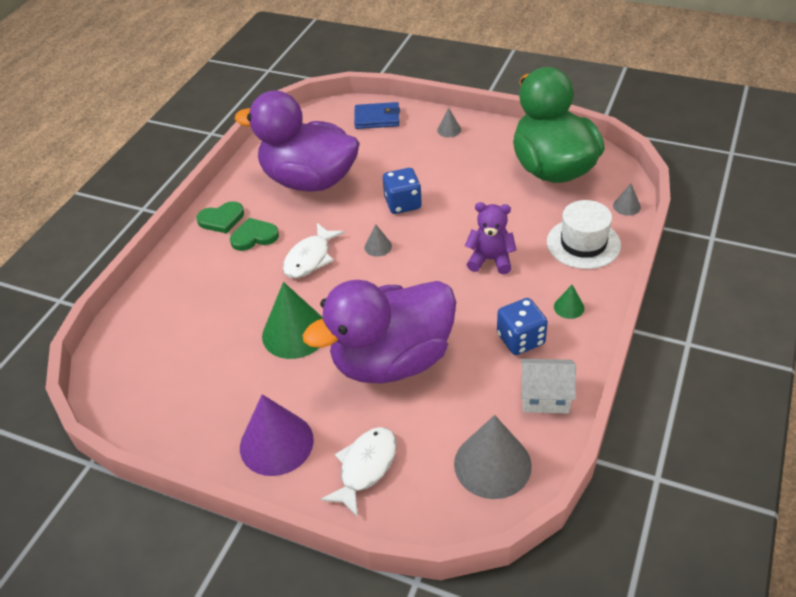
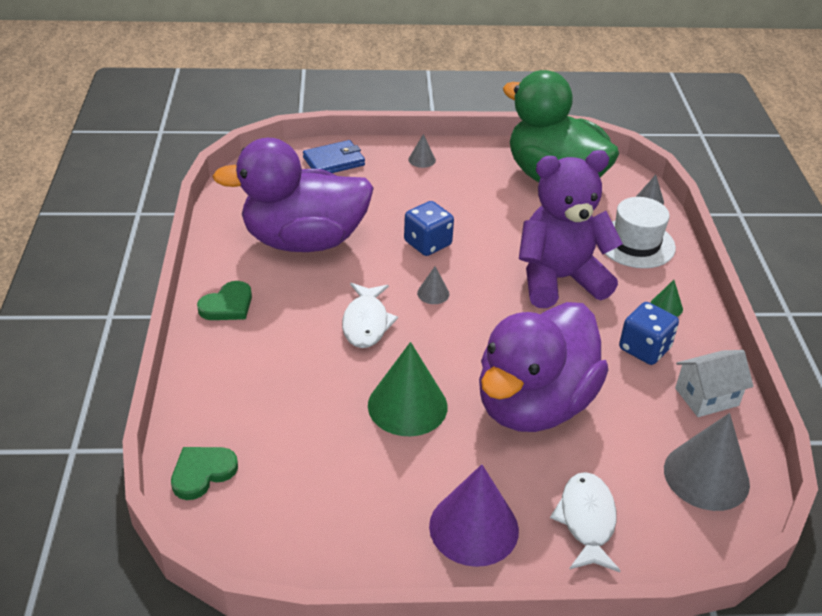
camera: 30 degrees left, 5 degrees down
(254, 236) = (282, 315): green heart -> green heart (202, 473)
(490, 260) = (559, 279): purple teddy bear -> purple teddy bear, size x1.86

